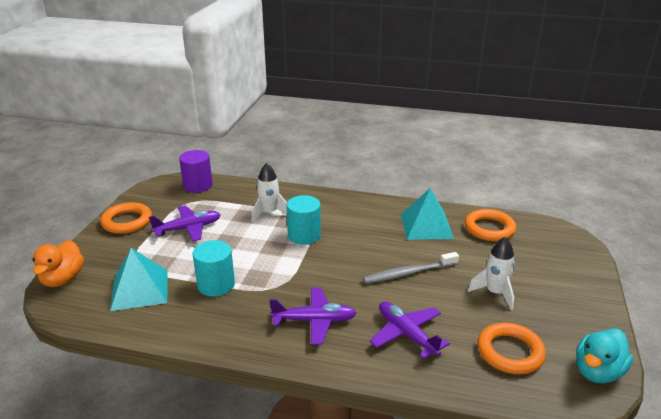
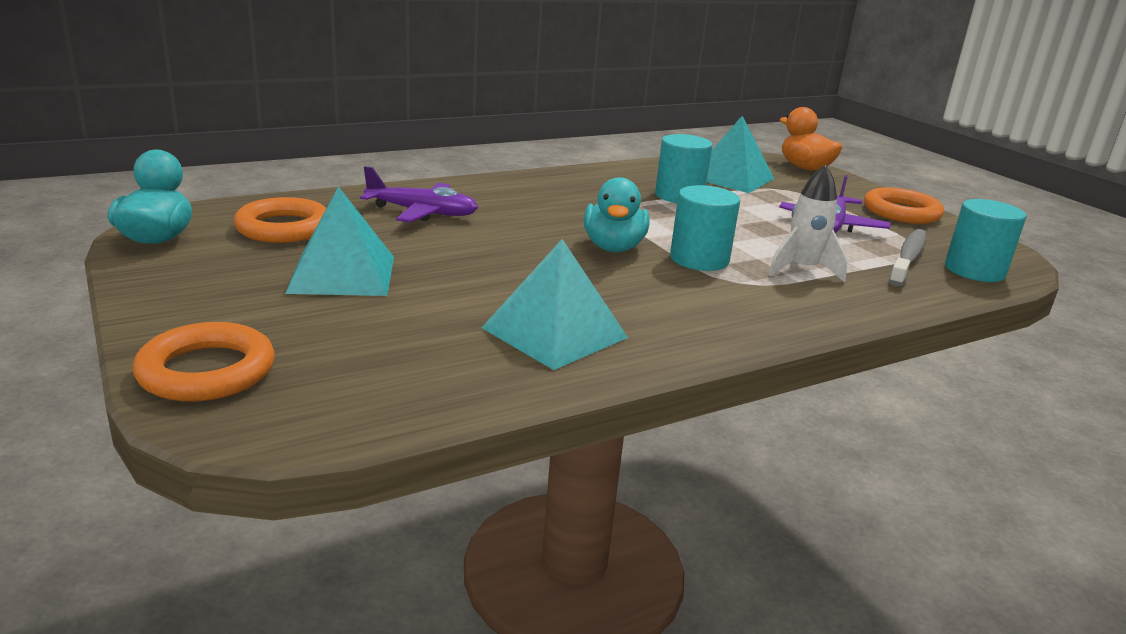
camera: 135 degrees right, 5 degrees down
(198, 185) = (974, 270): purple cylinder -> turquoise cylinder
(314, 321) = (533, 199): purple plane -> none
(332, 258) = (613, 247): none -> turquoise duck
(409, 273) = (492, 261): grey toothbrush -> grey toothbrush (908, 258)
(489, 229) = (431, 369): orange ring -> orange ring (207, 371)
(494, 293) = (342, 274): white rocket -> turquoise pyramid

